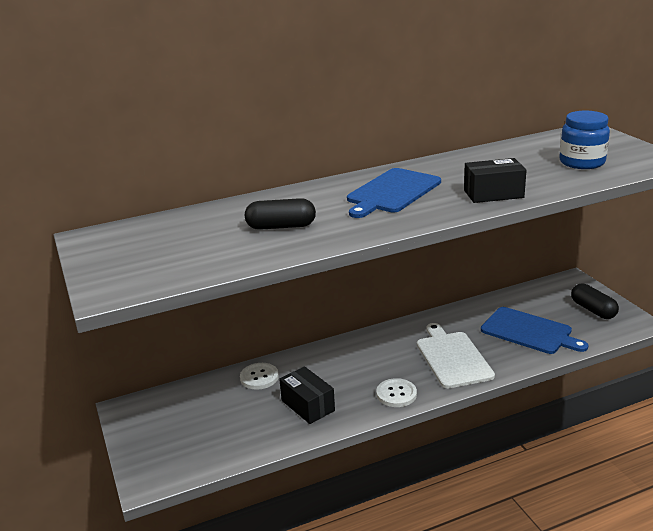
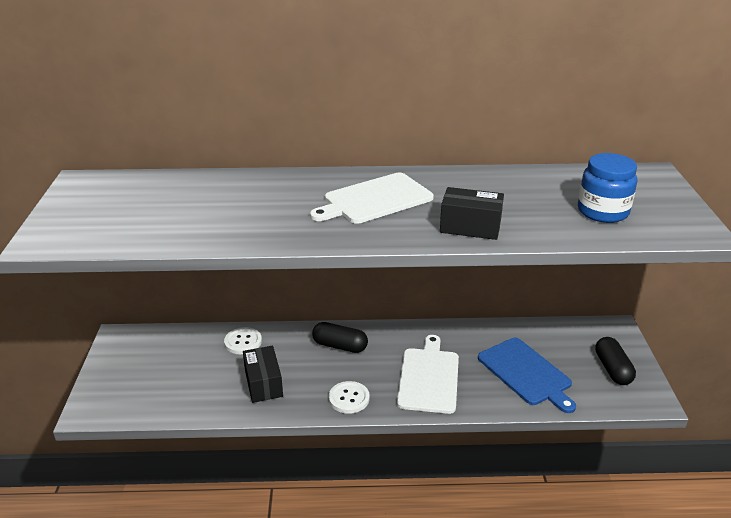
camera: 20 degrees right, 5 degrees up
(281, 226) = (239, 212): black capsule -> black capsule (340, 346)
(392, 192) = (374, 199): blue cutting board -> white cutting board

